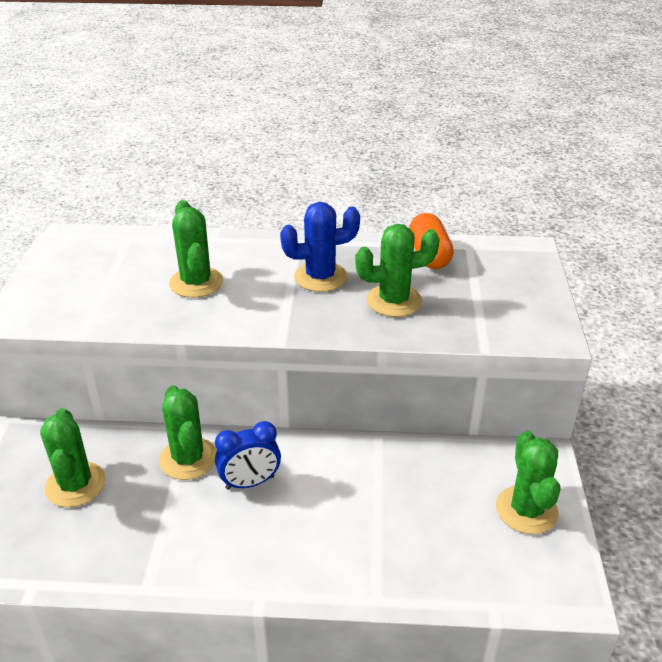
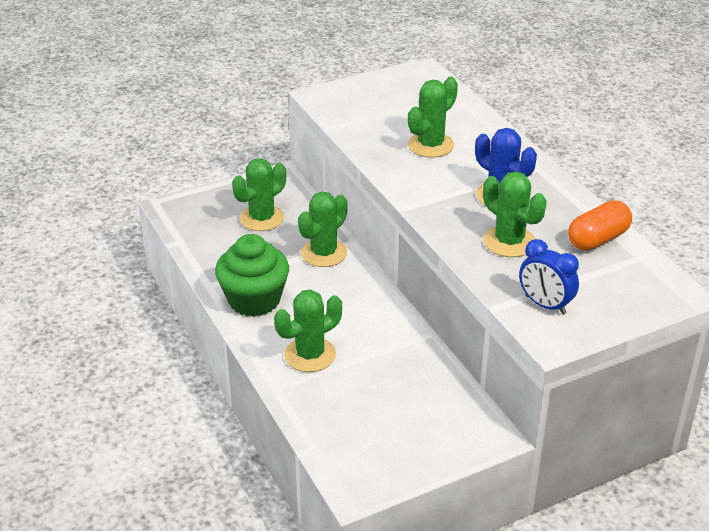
camera: 60 degrees right, 0 degrees up
(213, 554) = (254, 300): none -> green cupcake
(250, 482) = (327, 290): blue clock -> blue clock (545, 305)
(526, 510) = (422, 440): green cactus -> green cactus (310, 355)

